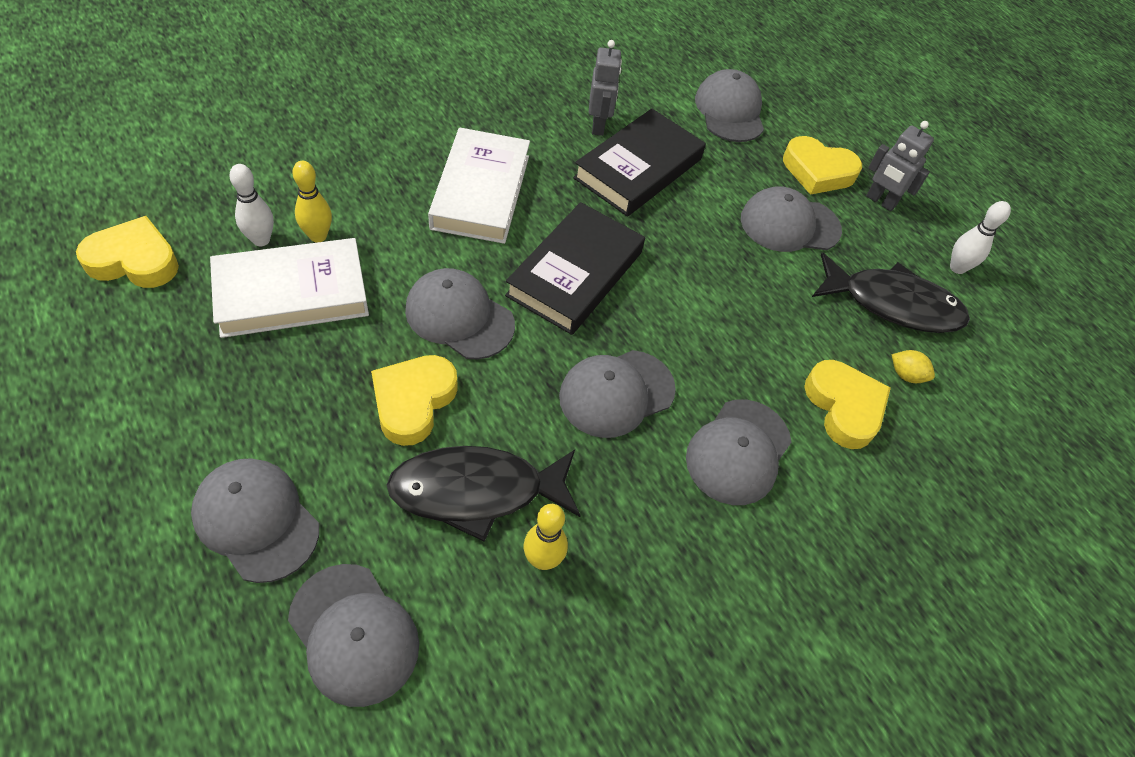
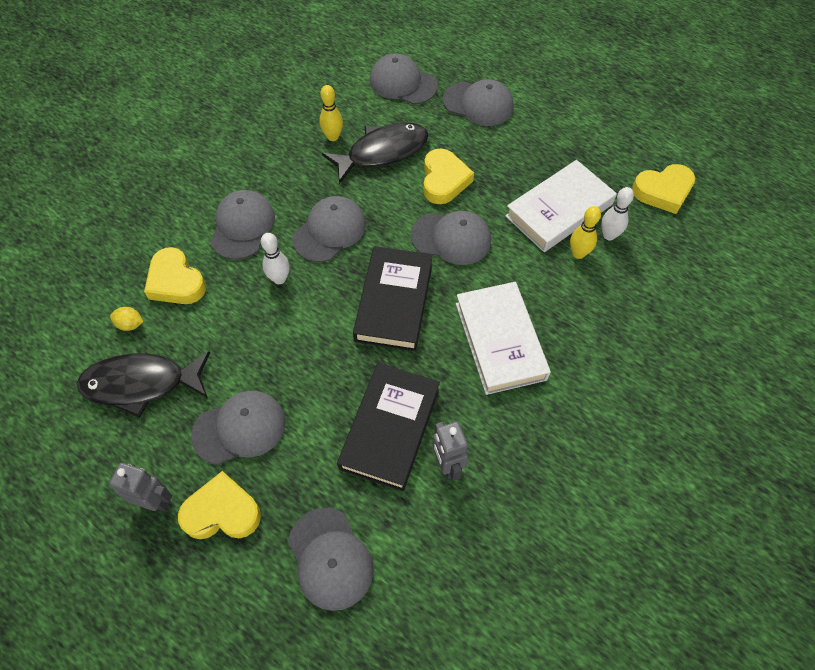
camera: 165 degrees right, 5 degrees up
(957, 268) = (80, 450): white bowling pin -> white bowling pin (279, 279)

